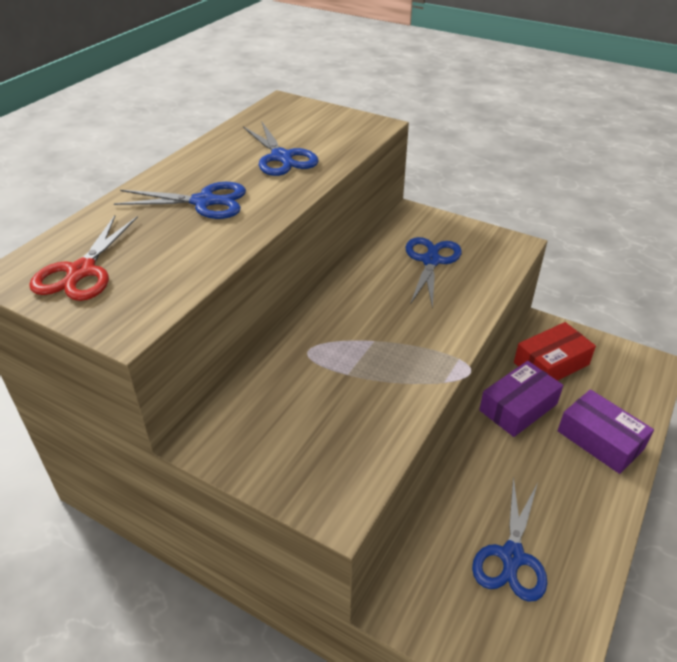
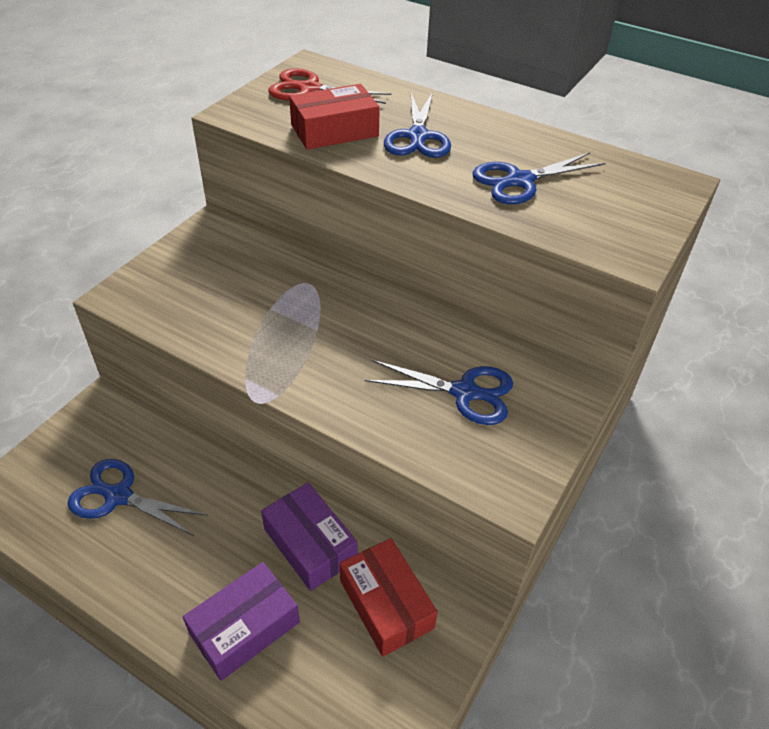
camera: 90 degrees right, 5 degrees up
(184, 250) = (334, 131): none -> red box

